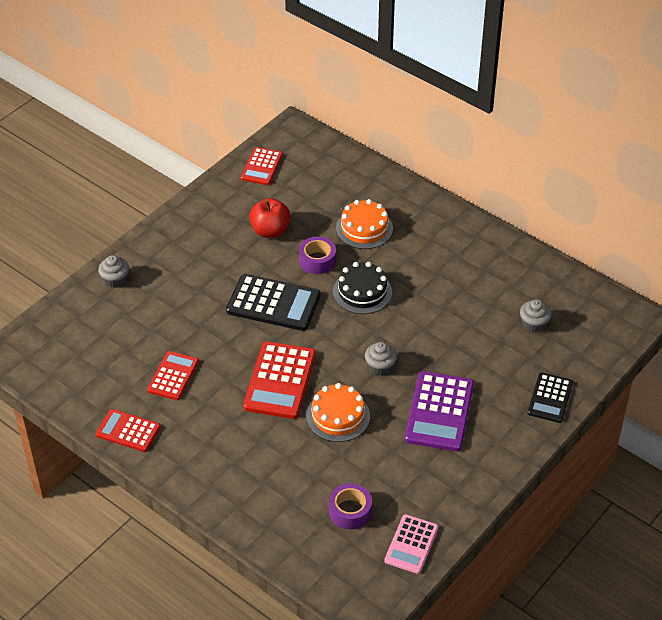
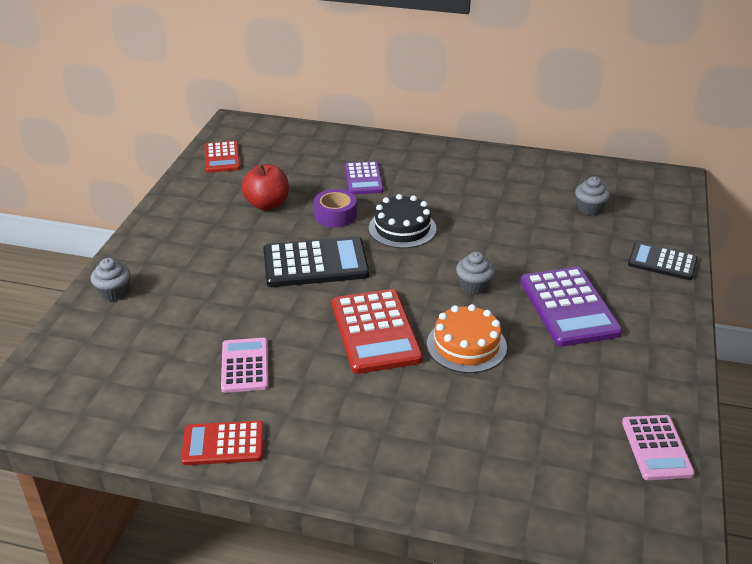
camera: 25 degrees left, 10 degrees down
(173, 376) = (245, 365): red calculator -> pink calculator
(350, 511) = (559, 437): purple tape -> none
(364, 228) = (363, 179): orange cake -> purple calculator
(550, 398) = (662, 262): black calculator -> black calculator turned 120 degrees clockwise

